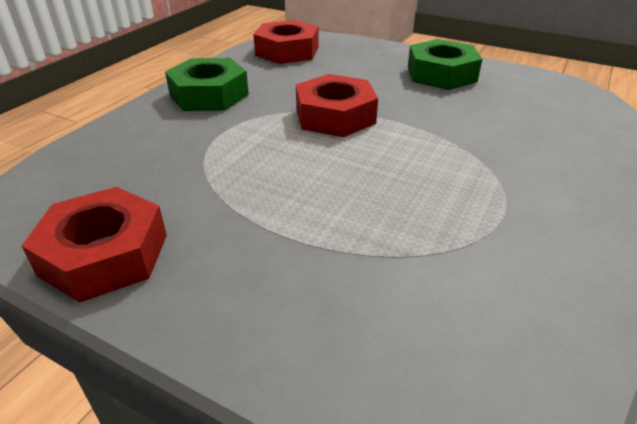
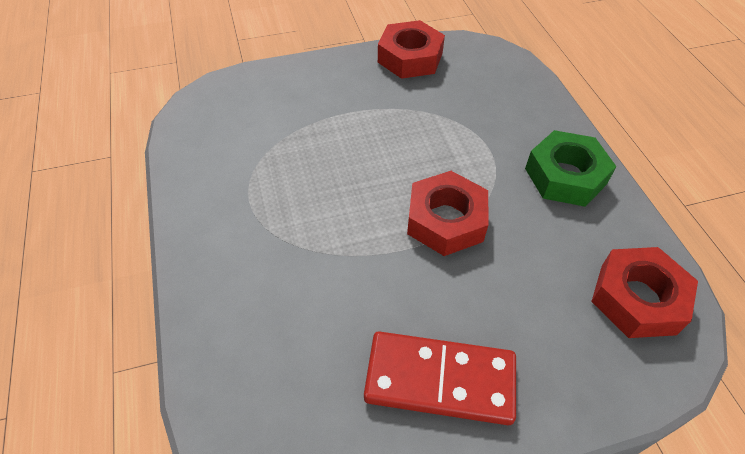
camera: 135 degrees right, 15 degrees up
(441, 74) = (440, 380): green nut -> red domino

